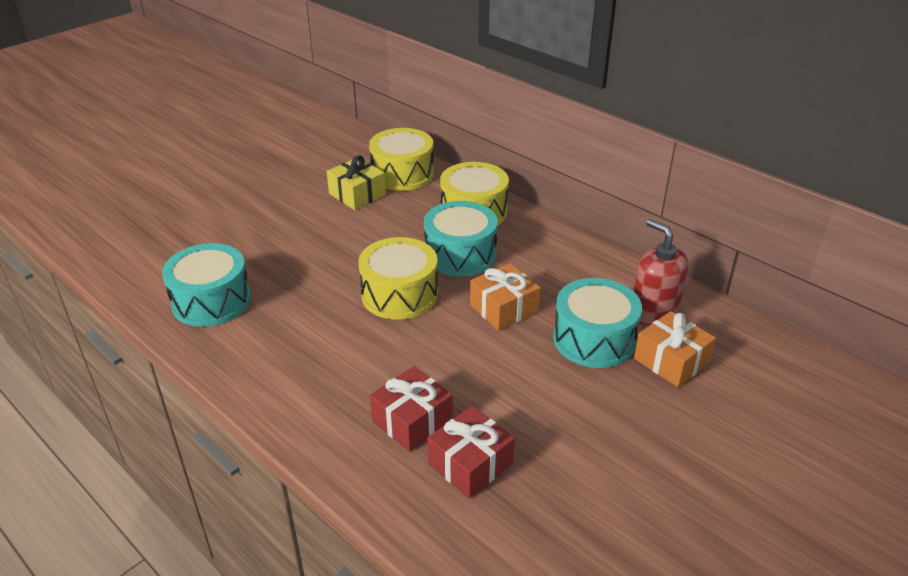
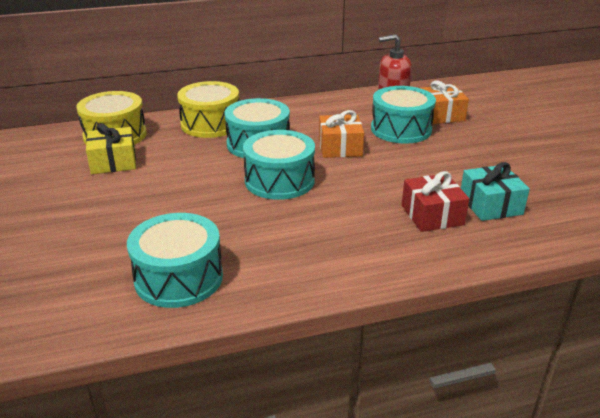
camera: 60 degrees left, 5 degrees down
(399, 294) = (279, 180): yellow drum -> turquoise drum
(470, 464) = (490, 205): red gift -> turquoise gift

